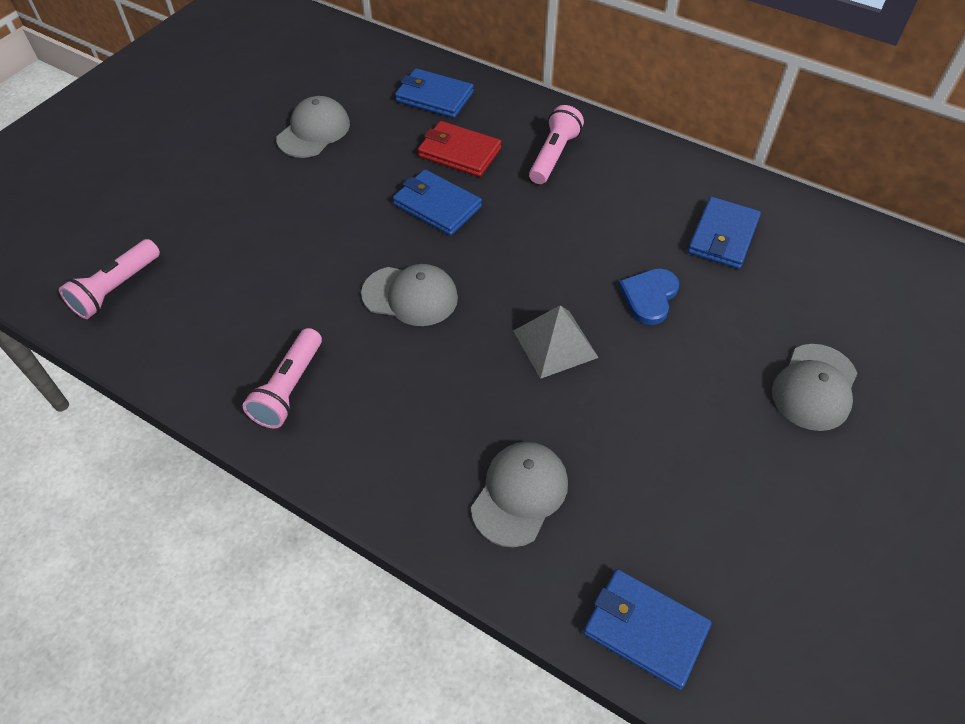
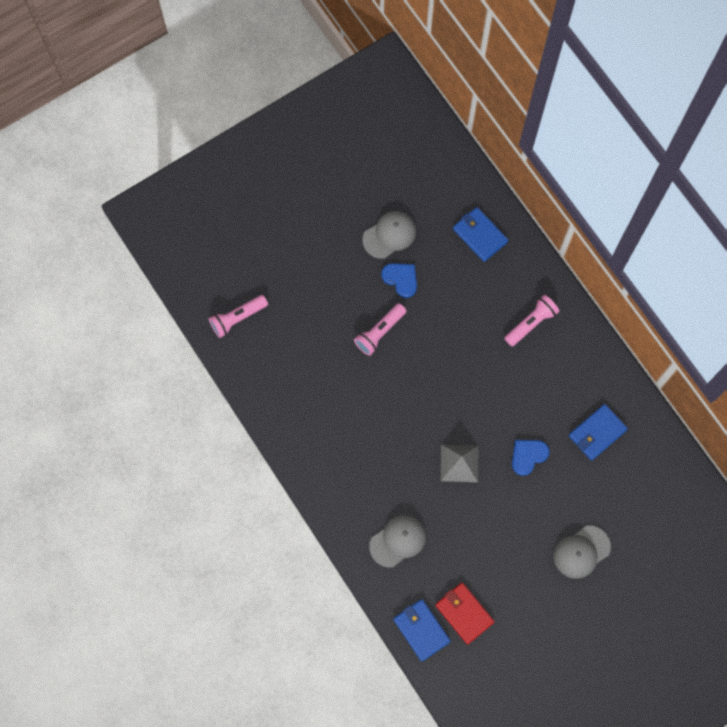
camera: 25 degrees right, 20 degrees up
(289, 388) = (309, 428): pink flashlight -> pink flashlight (380, 332)
(351, 168) = (401, 279): none -> blue heart
(410, 296) = (395, 395): grey cap -> none
(437, 206) = (439, 334): blue wallet -> none
(459, 152) = (473, 294): red wallet -> red wallet (464, 613)

